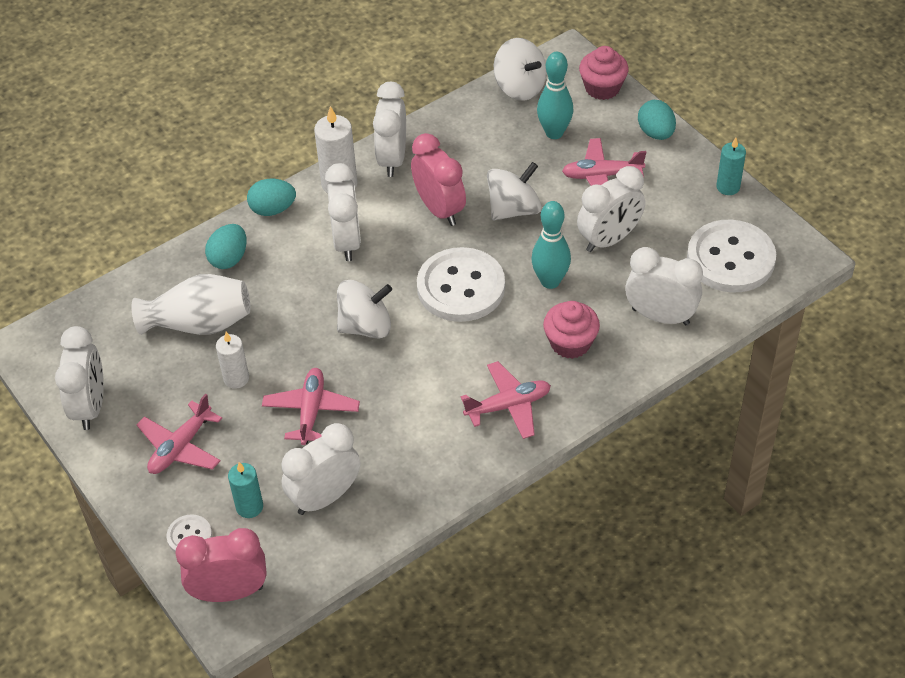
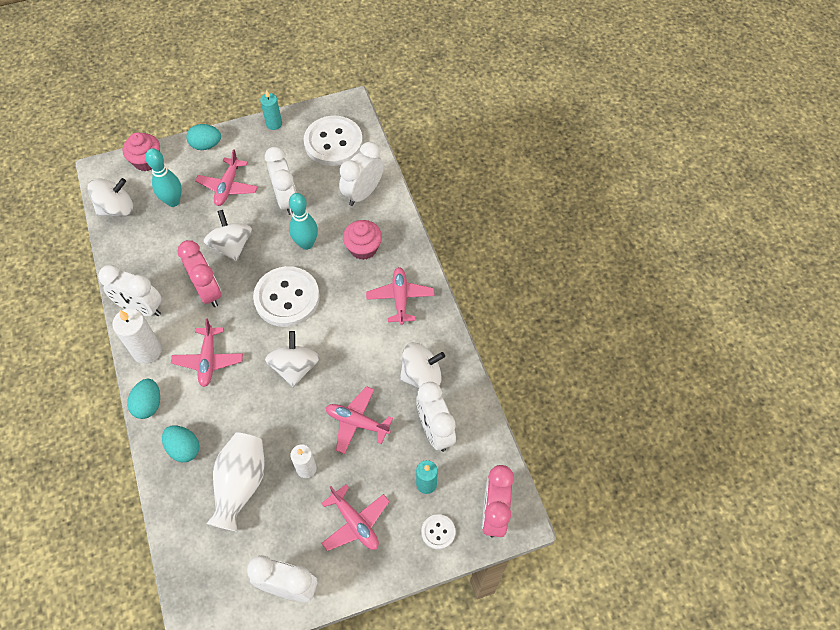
camera: 75 degrees left, 10 degrees up
(347, 242) = (208, 360): white clock -> pink plane
(400, 461) = (421, 375): none -> white spinning top
(439, 209) = (208, 291): pink clock -> pink clock turned 75 degrees clockwise

